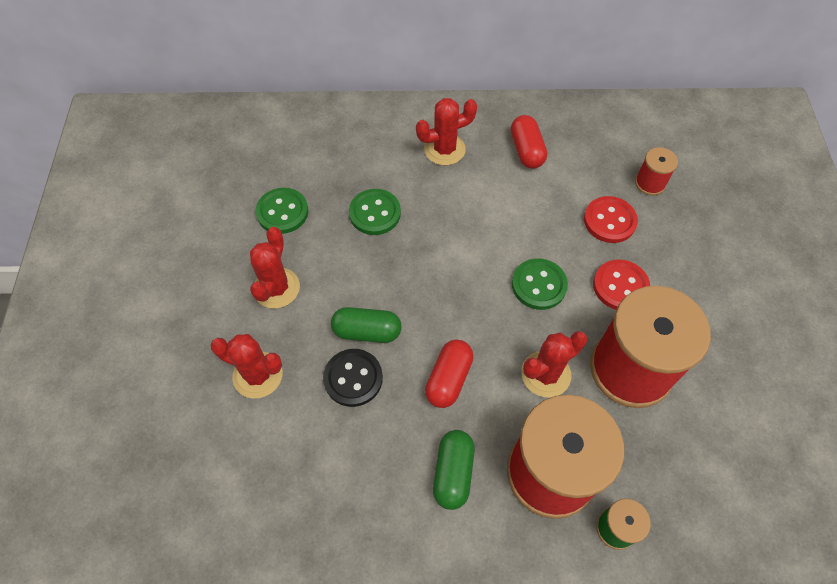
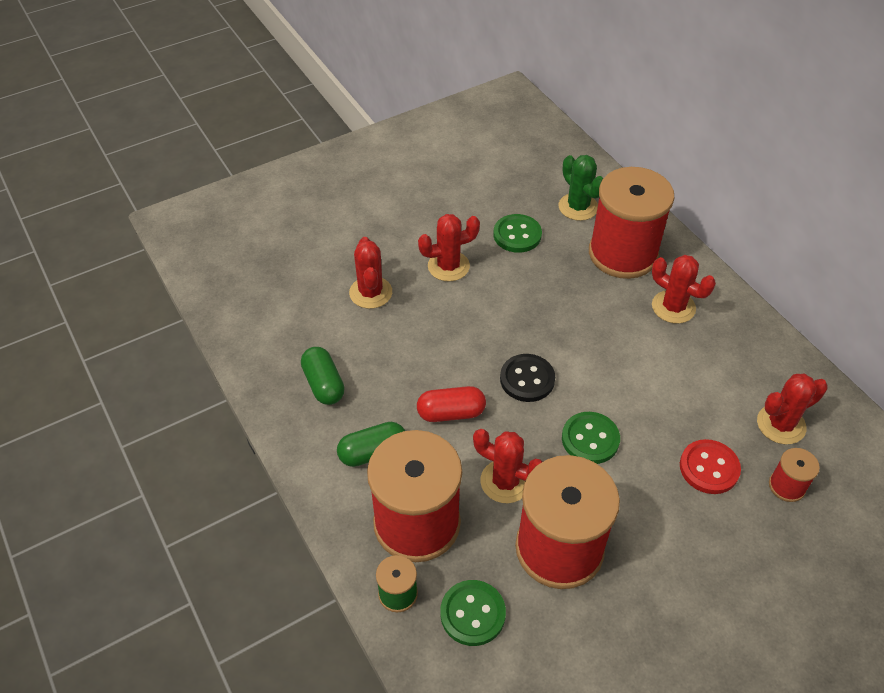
camera: 60 degrees right, 10 degrees down
(287, 148) = (578, 207): none -> green cactus
(353, 378) = (408, 350): black button -> black button (527, 379)
(364, 149) = (623, 254): none -> red spool
(367, 331) = (453, 339): green capsule -> green capsule (324, 384)
(375, 213) = (565, 291): green button -> green button (472, 614)
(526, 150) = (729, 367): red capsule -> none
(596, 153) = (781, 424): none -> red cactus
(620, 286) = (641, 506): red button -> none

